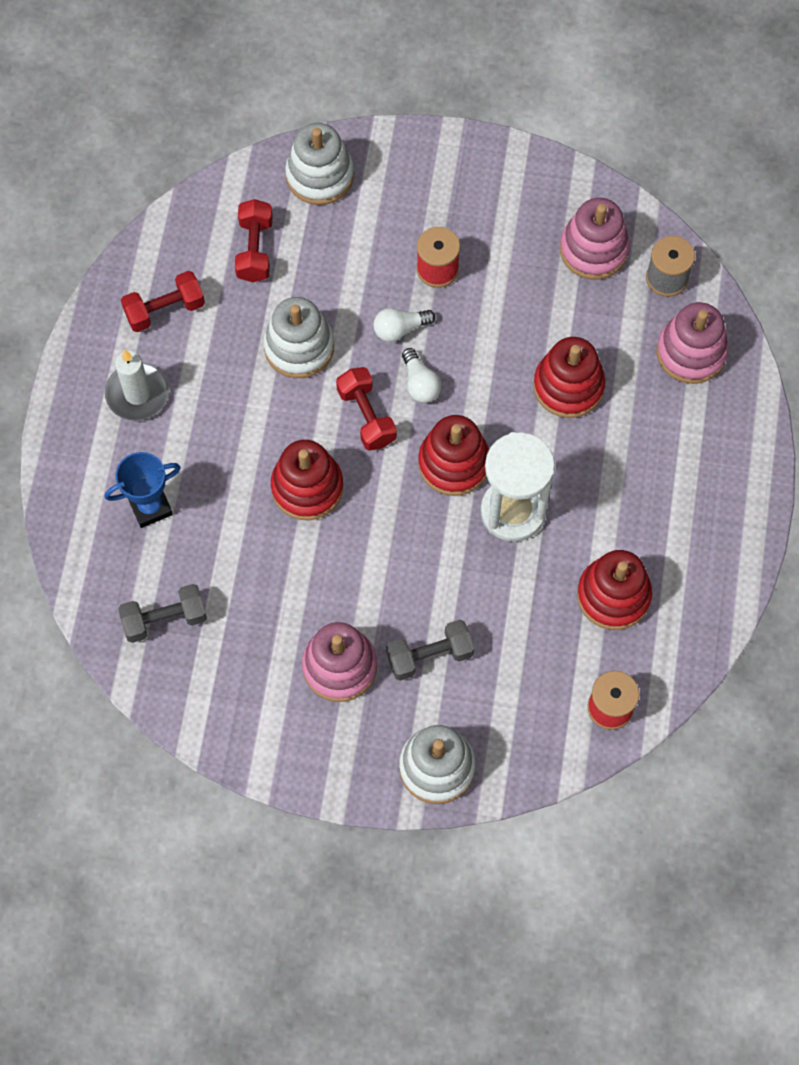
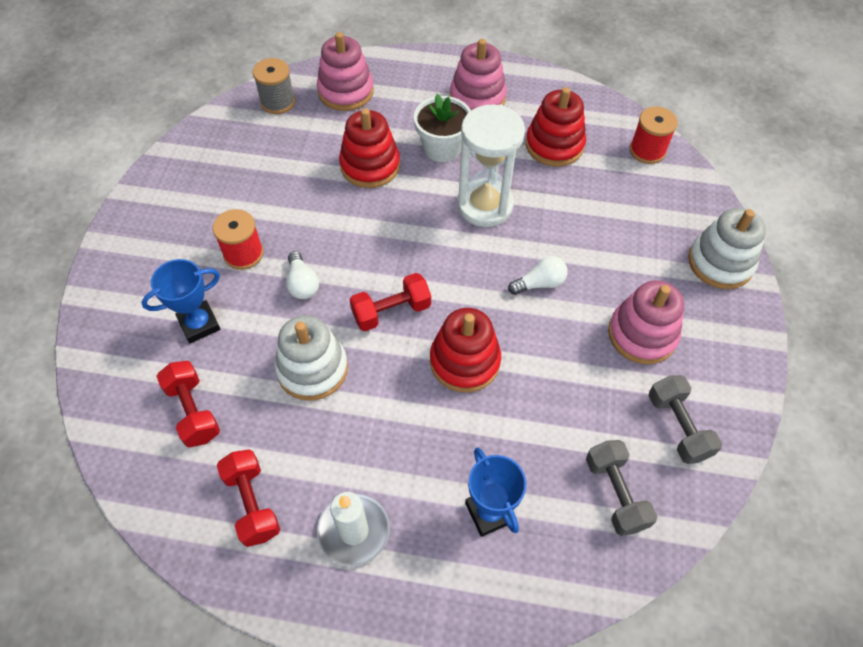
camera: 90 degrees left, 10 degrees down
(255, 249) = (193, 411): red dumbbell -> red dumbbell turned 60 degrees clockwise
(319, 176) = (118, 350): white stacking toy -> none
(349, 240) = (199, 324): none -> blue trophy
(420, 383) = (360, 269): white light bulb -> white light bulb (539, 283)
(429, 656) = (622, 266): grey dumbbell -> grey dumbbell (678, 426)
(454, 463) = (440, 245): red stacking toy -> none
(593, 249) = (243, 145): pink stacking toy -> pink stacking toy (477, 98)
(601, 465) = (442, 148): none -> white flower pot

